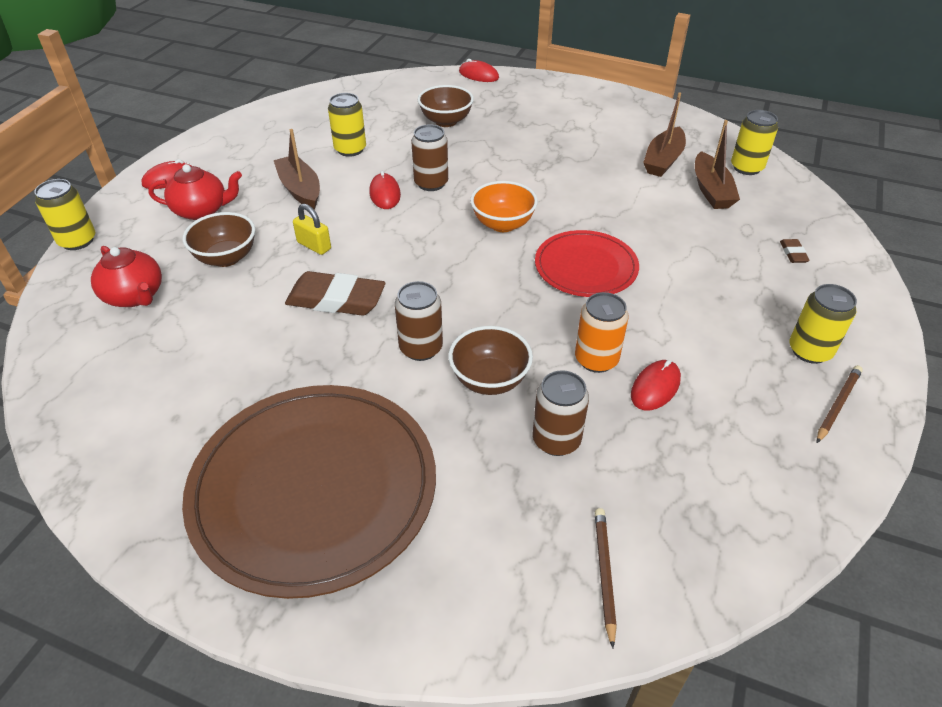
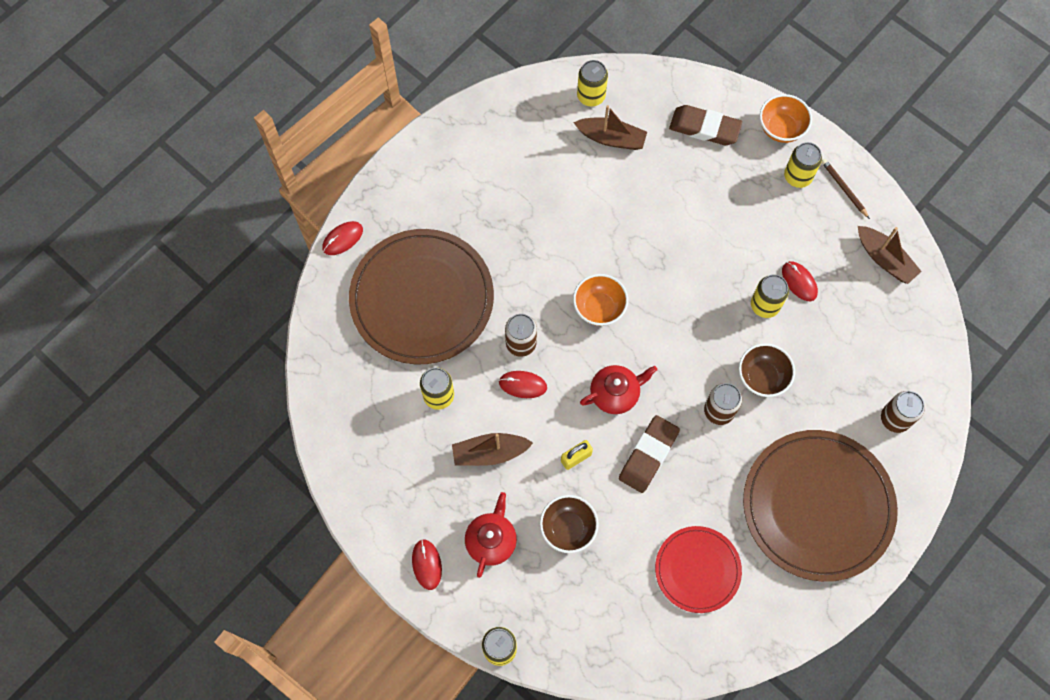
camera: 70 degrees left, 25 degrees up
(135, 296) = (593, 604): red teapot -> red teapot (615, 394)
(446, 121) = (422, 298): brown bowl -> brown plate
(556, 440) = (822, 357): brown can -> brown can (895, 418)
(586, 267) = (671, 271): red plate -> red plate (697, 570)
(596, 359) = (765, 305): orange can -> yellow can
(604, 573) = (915, 369): brown pencil -> none
(663, 160) = (557, 151): brown boat -> brown boat (884, 259)
(793, 253) = (704, 128): brown eraser -> brown eraser, size x2.26
(862, 319) = (781, 128): none -> orange bowl

